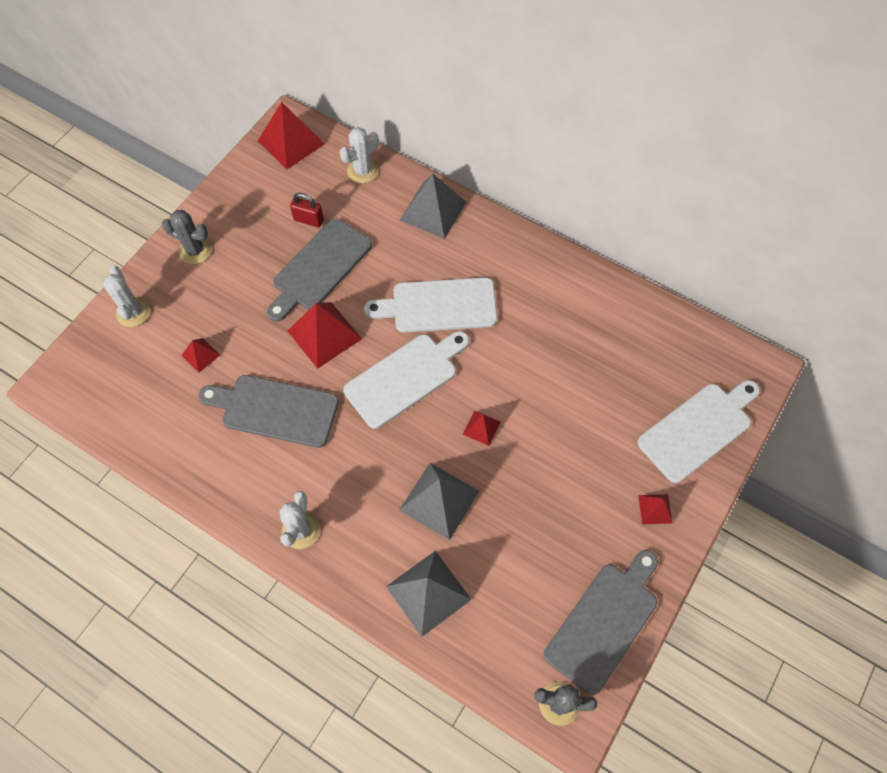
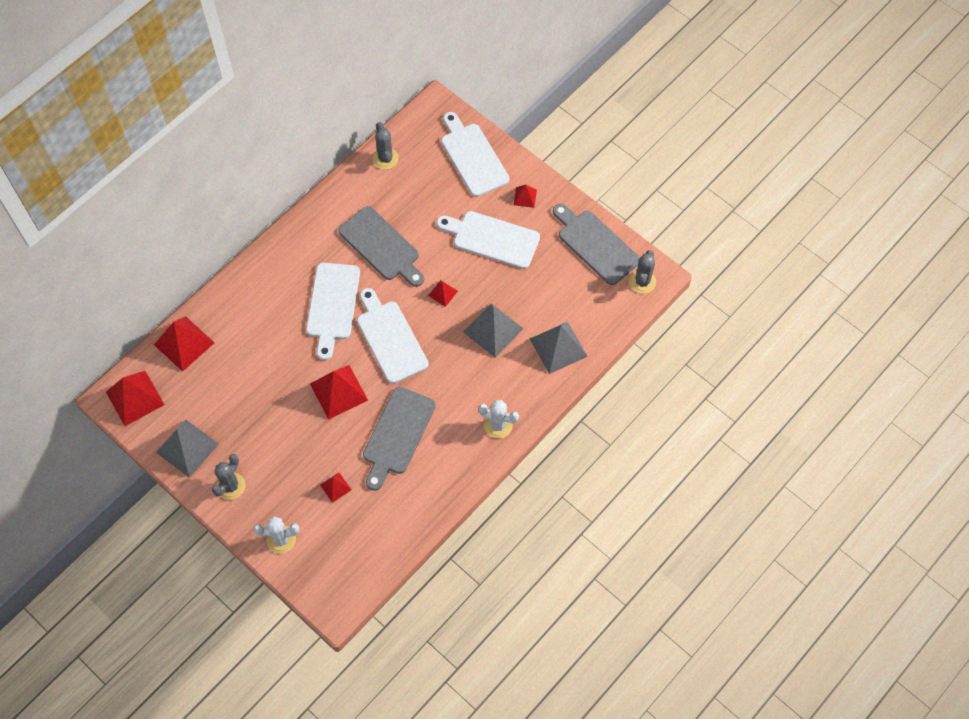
camera: 80 degrees left, 0 degrees up
(308, 220) = (224, 392): red padlock -> none
(319, 268) = (274, 388): grey cutting board -> grey cutting board (381, 246)
(362, 171) = (184, 343): white cactus -> red pyramid
(433, 211) = (241, 295): grey pyramid -> grey pyramid (187, 448)
(577, 476) = (492, 239): none -> white cutting board
(662, 324) = (385, 158): none -> grey cactus

